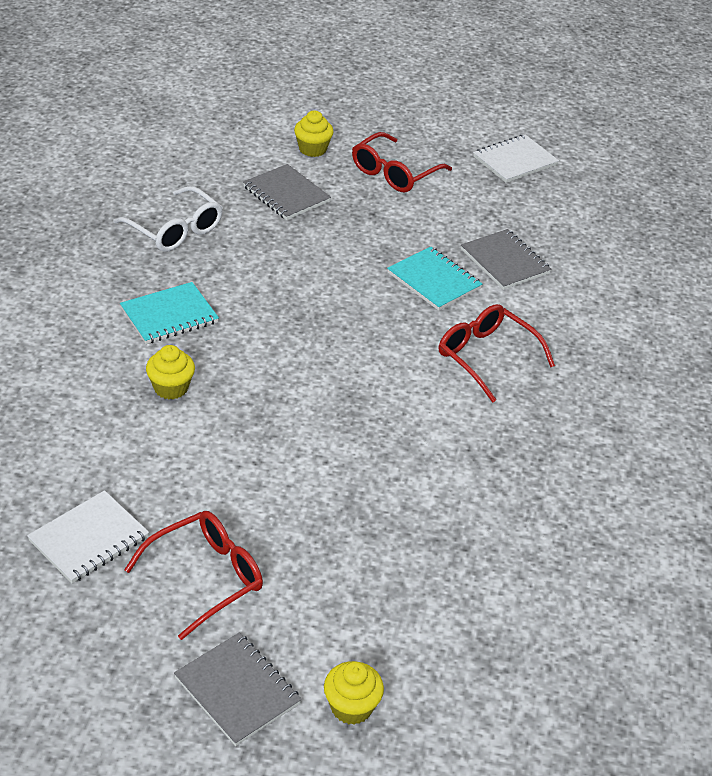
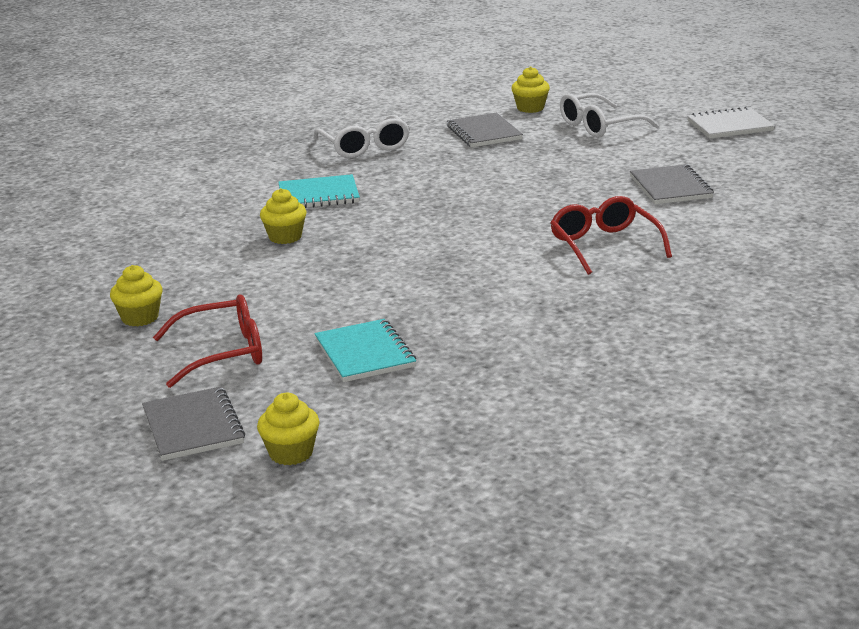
camera: 25 degrees right, 15 degrees down
(89, 539) = (140, 318): white notebook -> yellow cupcake
(394, 173) = (599, 126): red glasses -> white glasses
(434, 281) = (588, 194): turquoise notebook -> turquoise notebook (365, 353)

